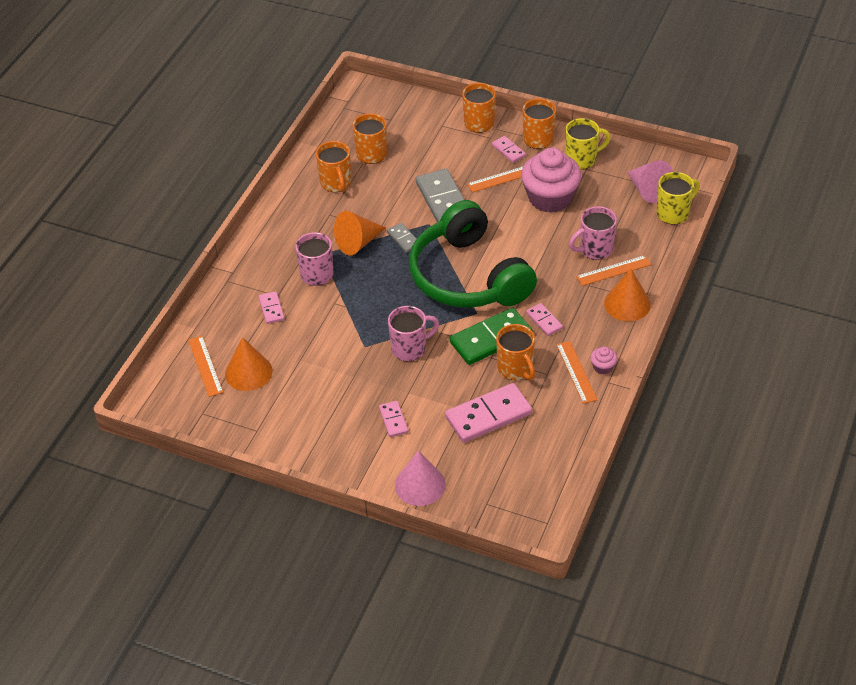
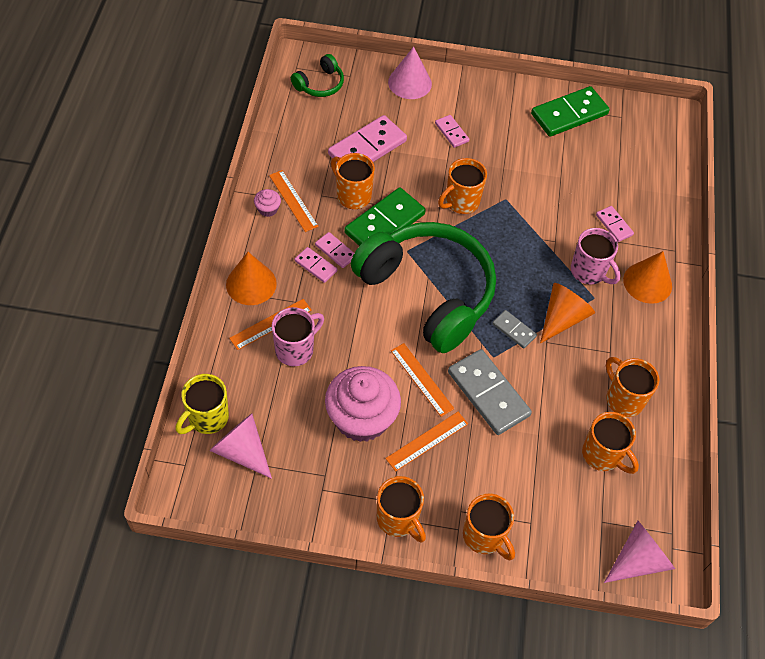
camera: 160 degrees right, 10 degrees up
(205, 366) = (644, 159): orange ruler -> orange ruler (421, 379)
(248, 372) = (601, 158): orange cone -> orange cone (647, 282)
(257, 423) = (569, 114): none -> green domino
(375, 98) = (638, 560): none -> pink cone
(410, 348) = (461, 202): pink mug -> orange mug
(508, 150) = (431, 490): pink domino -> pink domino (315, 266)
(523, 497) = (320, 84): none -> green headphones
(582, 159) = (333, 491): yellow mug -> none

